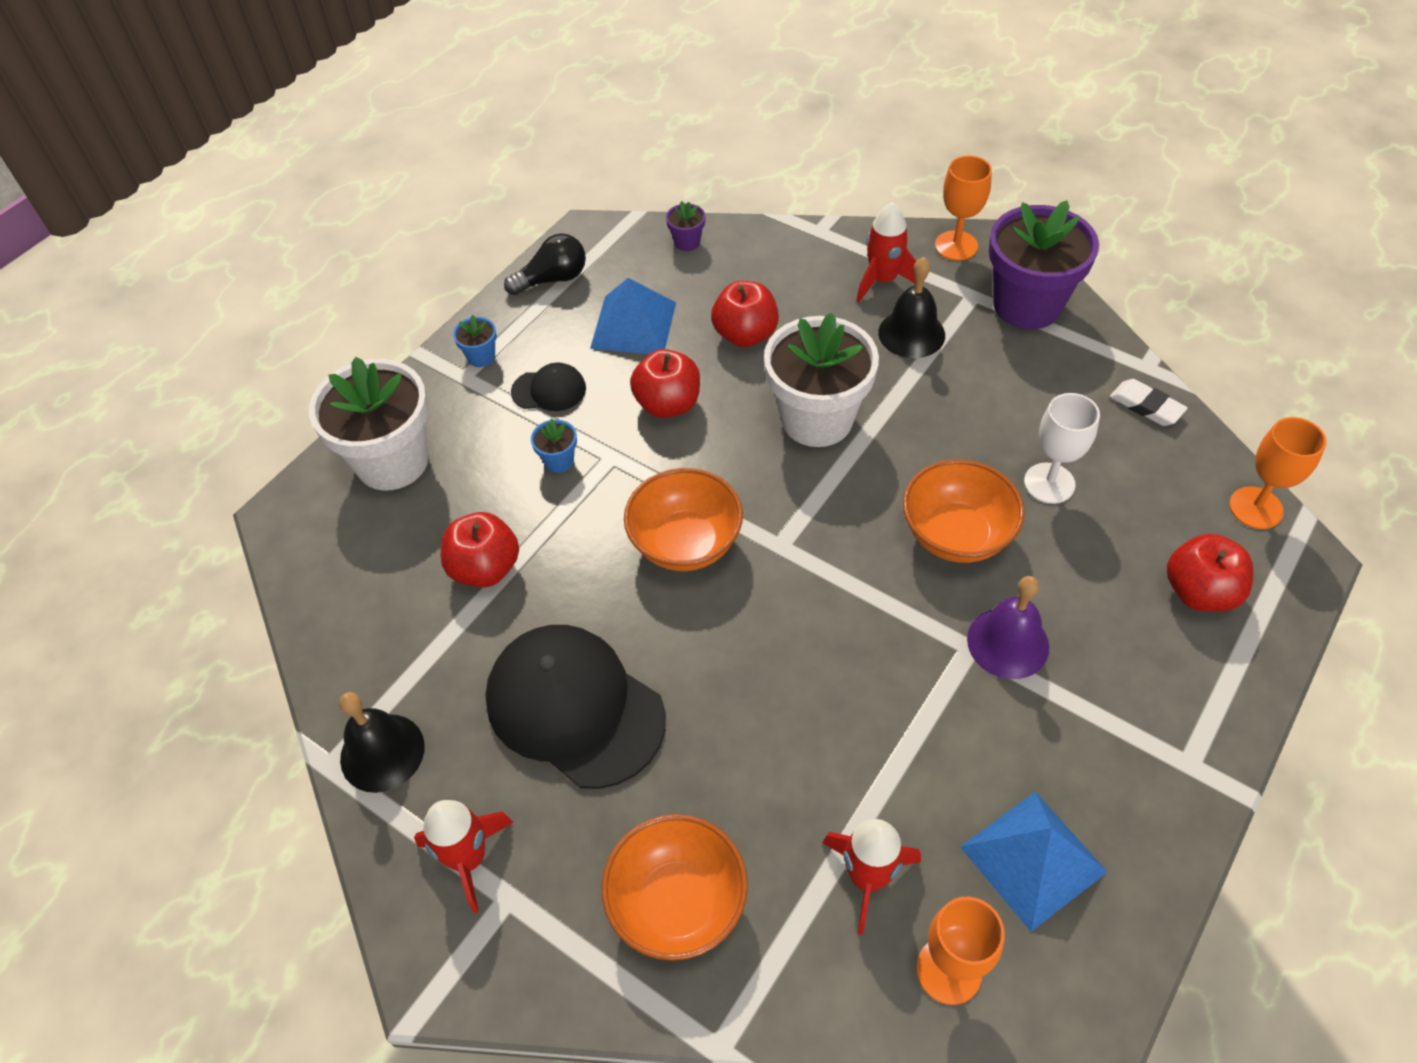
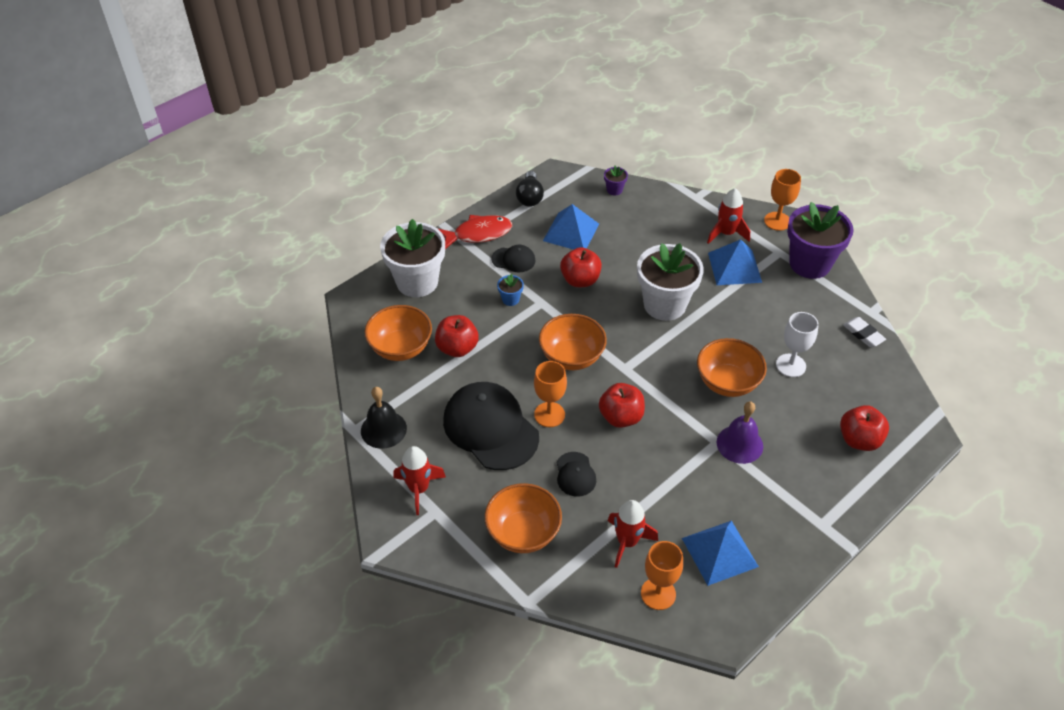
camera: 10 degrees right, 5 degrees down
(385, 588) = (401, 348): none -> orange bowl
(481, 357) = (479, 234): blue flower pot -> red fish
(553, 279) = (530, 197): black light bulb -> black light bulb turned 105 degrees clockwise
(744, 764) = (575, 474): none -> black cap
(745, 335) = (635, 250): red apple -> red apple (621, 417)
(911, 333) = (734, 267): black bell -> blue pyramid
(1255, 508) = (909, 402): orange goblet -> orange goblet (549, 414)

